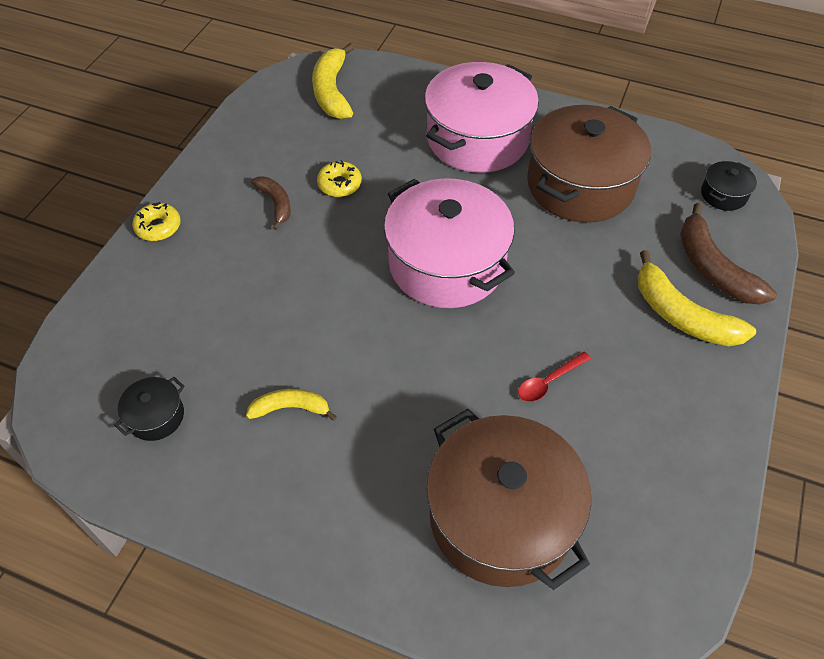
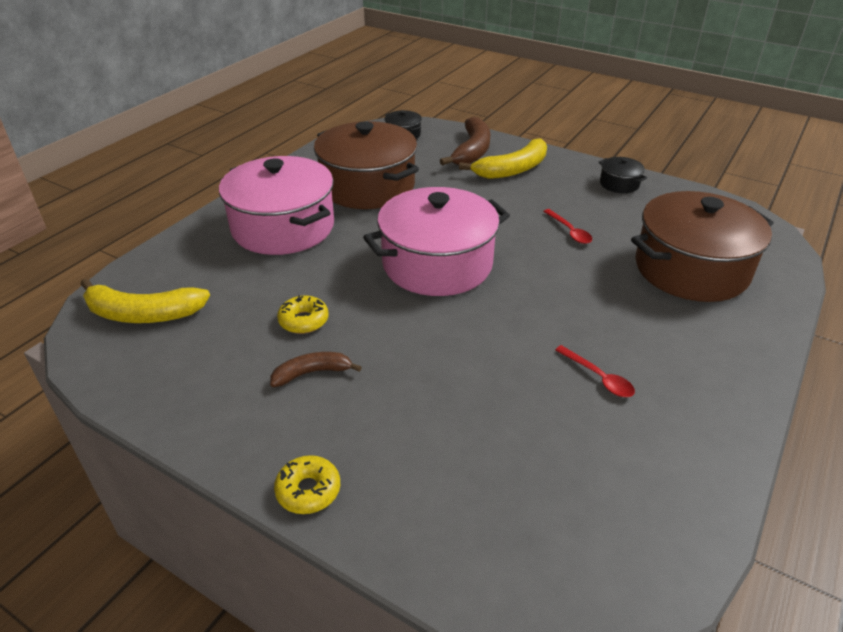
camera: 80 degrees left, 15 degrees down
(156, 416) = (613, 490): black pot -> black pot (619, 184)
(290, 408) = (598, 377): yellow banana -> red spoon
(713, 268) = (472, 151): brown banana -> brown banana turned 60 degrees counterclockwise

